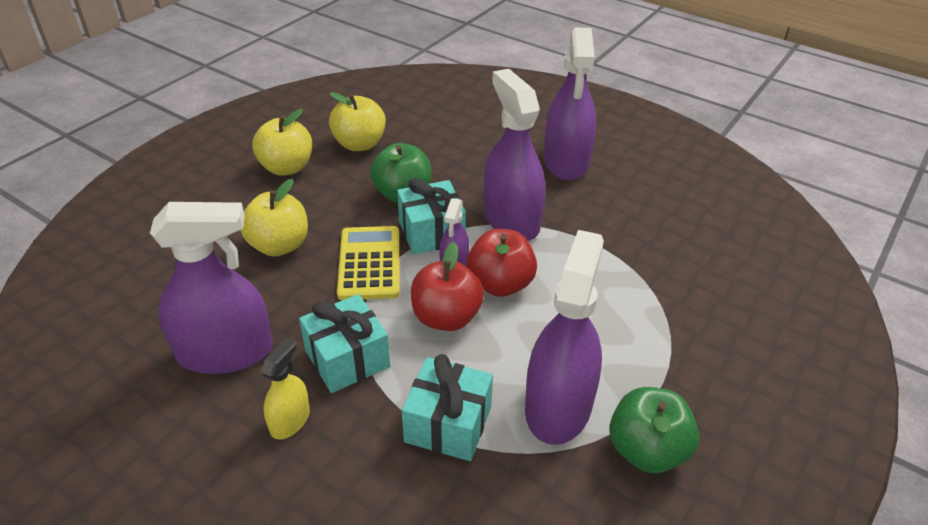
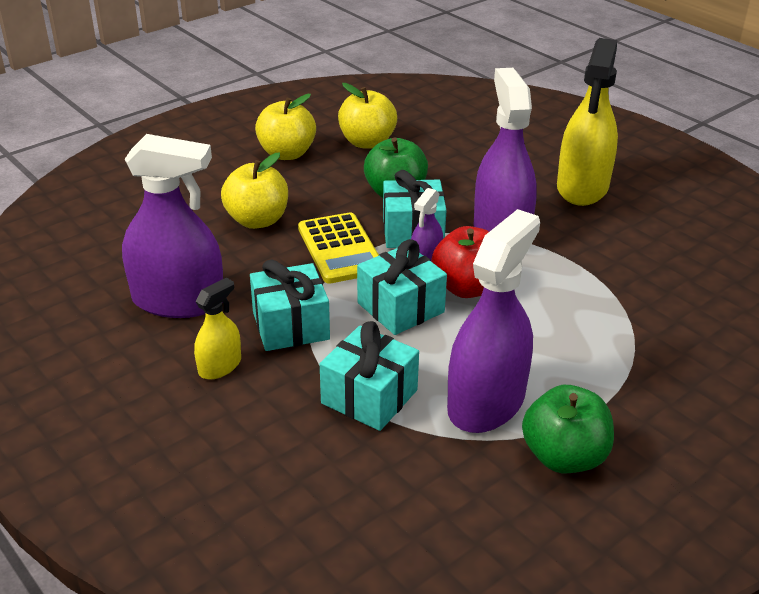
camera: 15 degrees right, 5 degrees down
(369, 263) = (340, 249): yellow calculator -> yellow calculator turned 150 degrees clockwise
(446, 317) = (400, 307): red apple -> turquoise gift
(566, 161) = (582, 187): purple spray bottle -> yellow spray bottle

